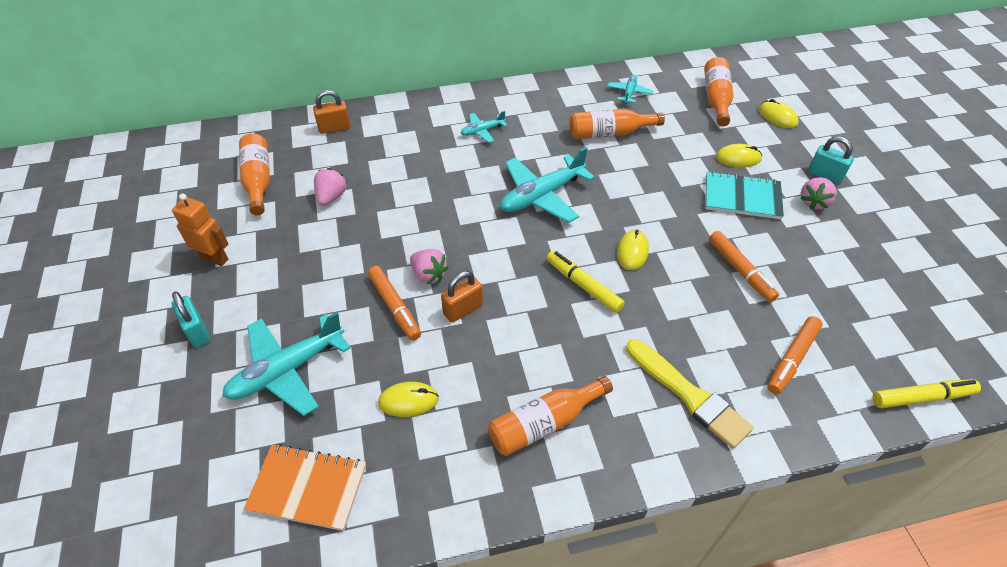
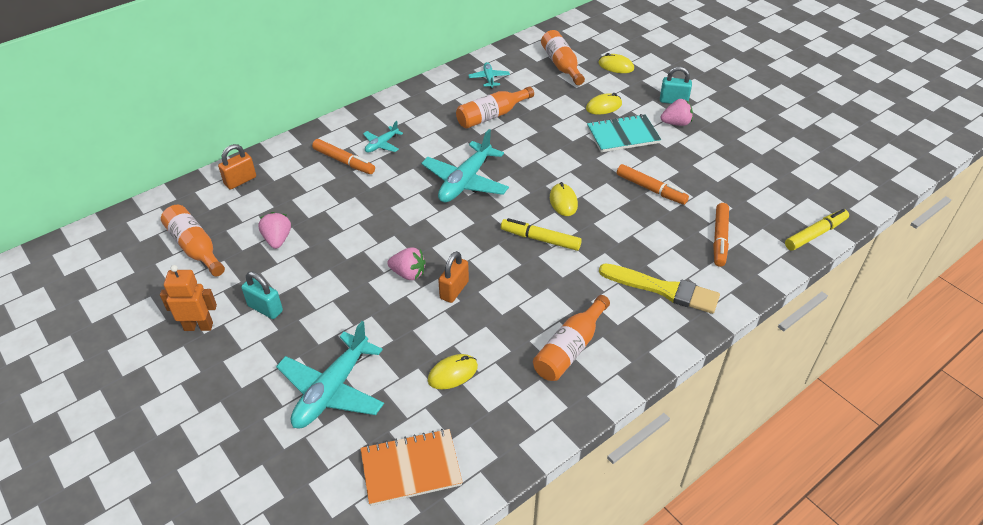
camera: 25 degrees left, 5 degrees down
(197, 331) = (225, 390): turquoise padlock -> turquoise padlock (265, 308)
(394, 307) = (395, 308): orange marker -> orange marker (344, 161)
(813, 202) = (676, 123): pink strawberry -> pink strawberry turned 105 degrees counterclockwise

